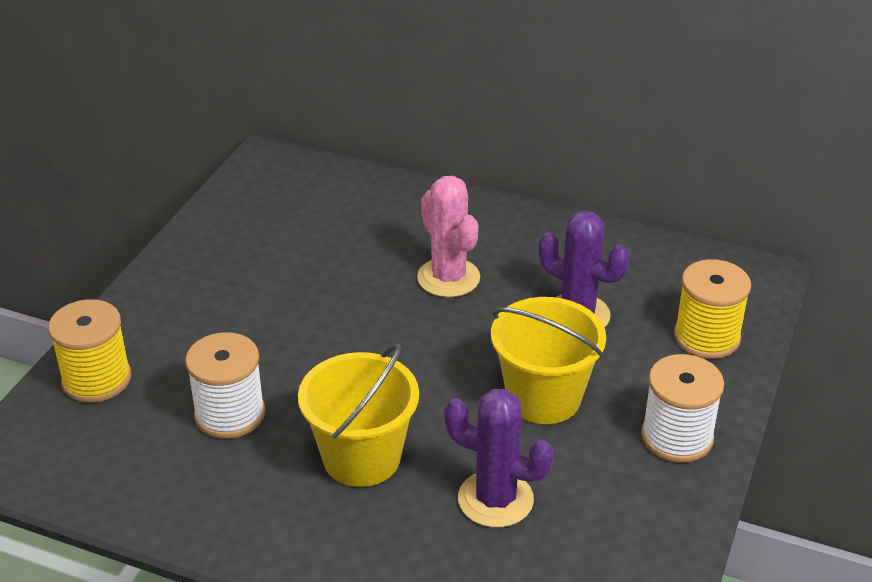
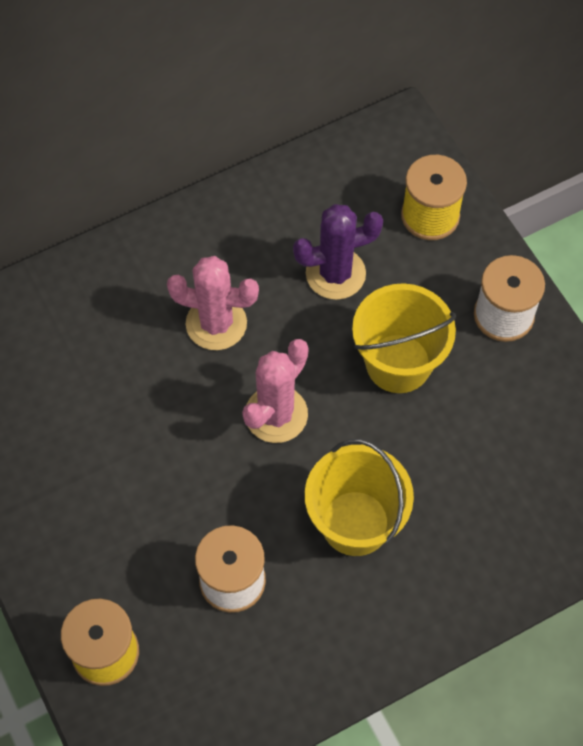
camera: 50 degrees left, 25 degrees up
(408, 354) = (276, 414): none -> pink cactus
(495, 499) = (465, 468): purple cactus -> none

